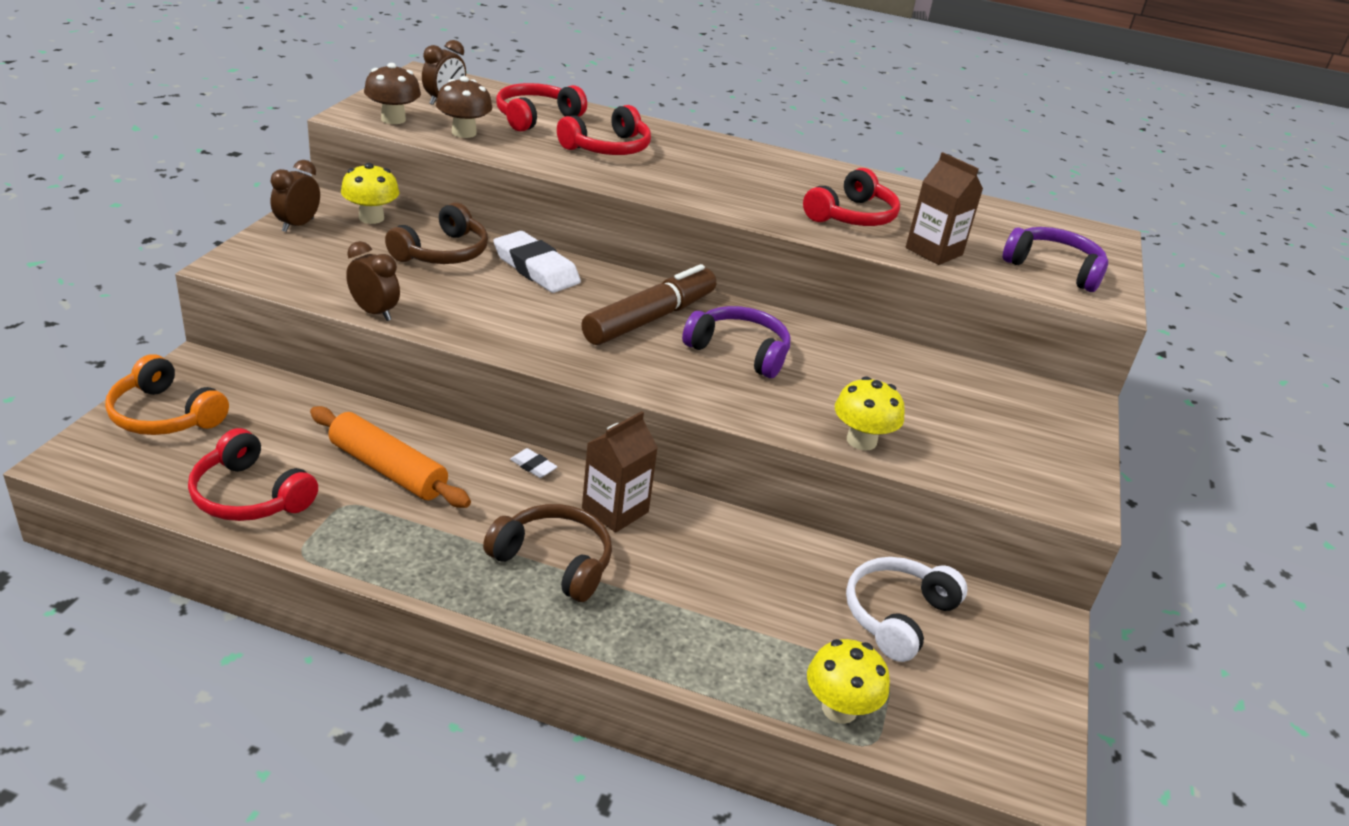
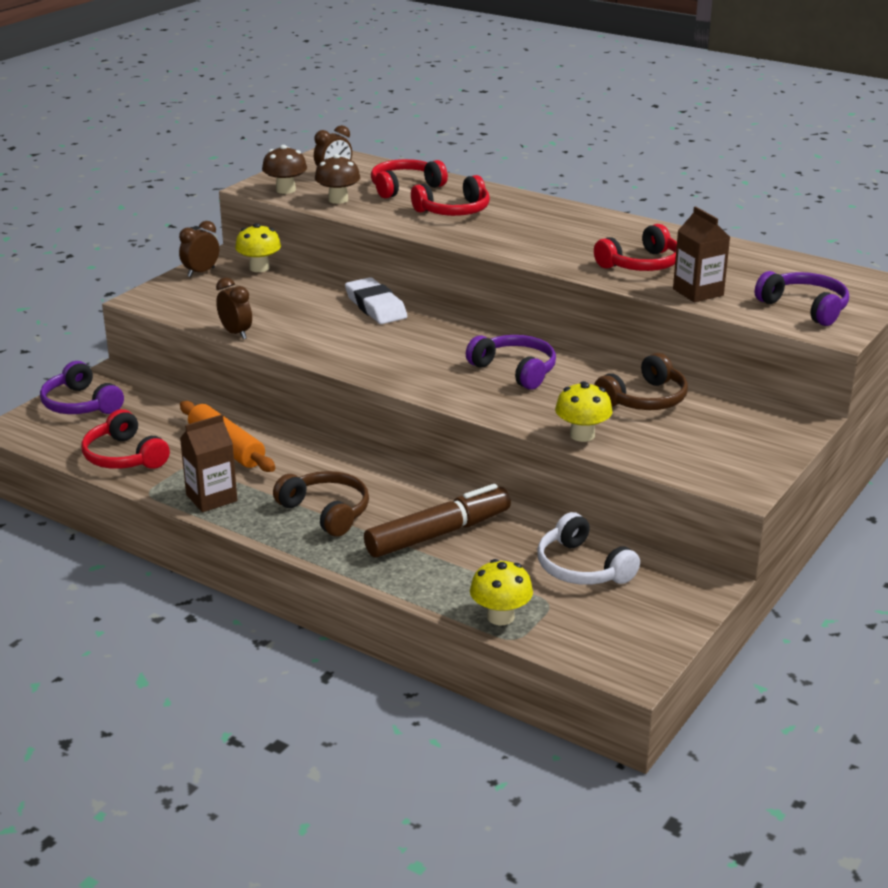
camera: 20 degrees right, 5 degrees down
(165, 415) = (81, 404): orange headphones -> purple headphones
(442, 252) = (305, 294): brown headphones -> brown headphones (644, 399)
(533, 466) = (337, 452): white eraser -> none
(615, 510) = (388, 484): brown carton -> brown carton (211, 498)
(649, 318) = (452, 345): brown marker -> brown marker (438, 534)
(897, 615) = (582, 567): white headphones -> white headphones turned 90 degrees counterclockwise

